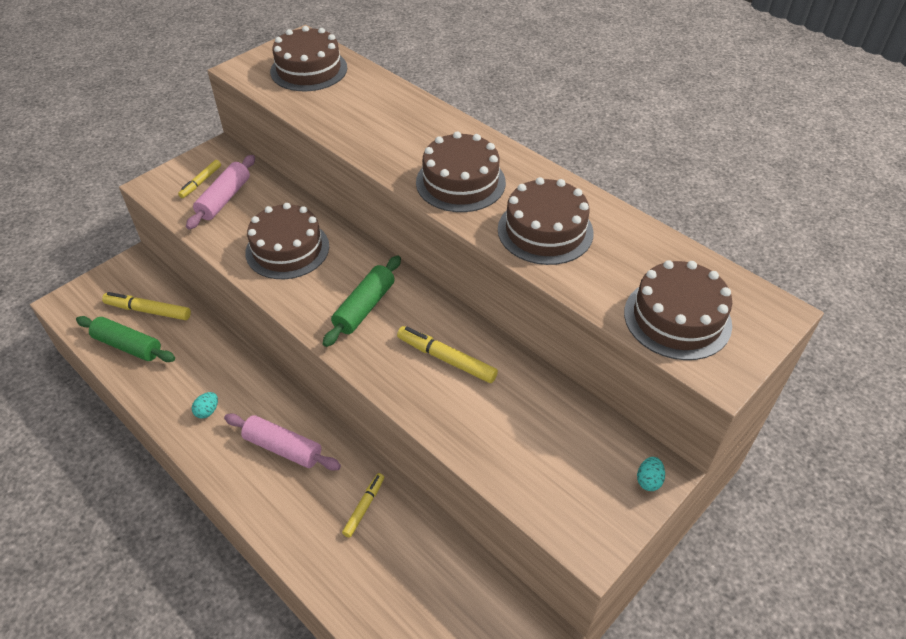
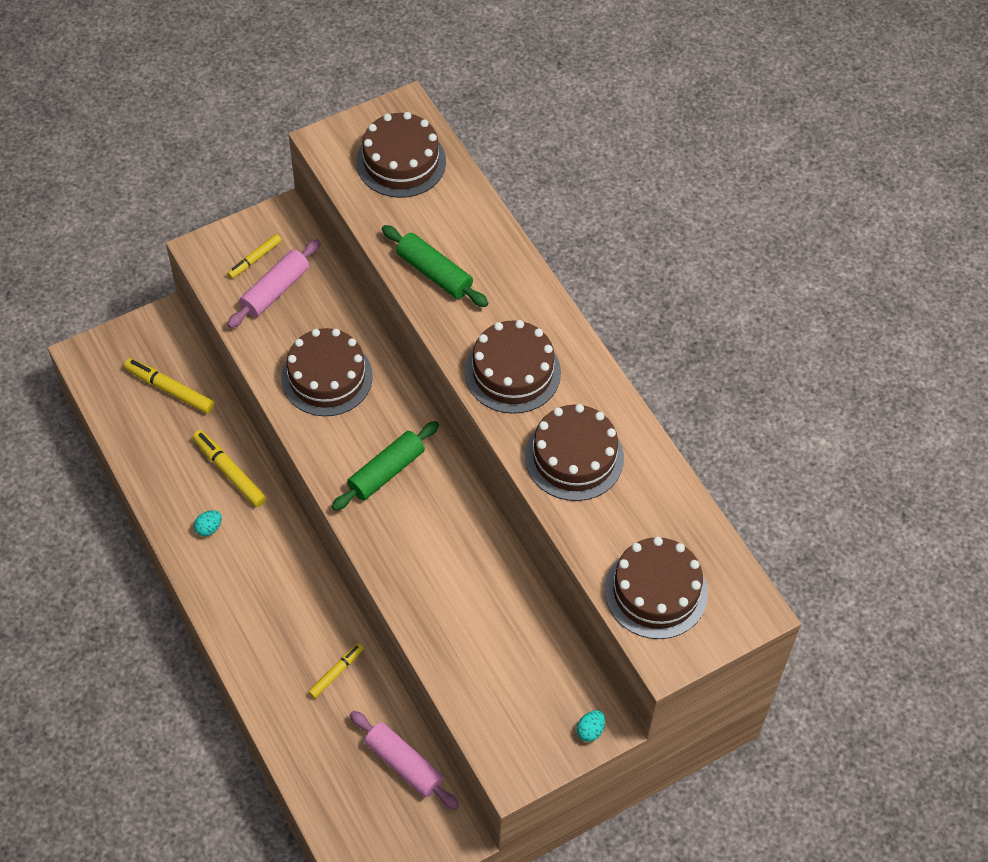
camera: 15 degrees right, 10 degrees up
(128, 346) = (142, 428): green rolling pin -> green rolling pin (434, 273)
(283, 448) = (274, 589): pink rolling pin -> pink rolling pin (404, 764)
(446, 359) = (448, 554): yellow marker -> yellow marker (229, 472)

